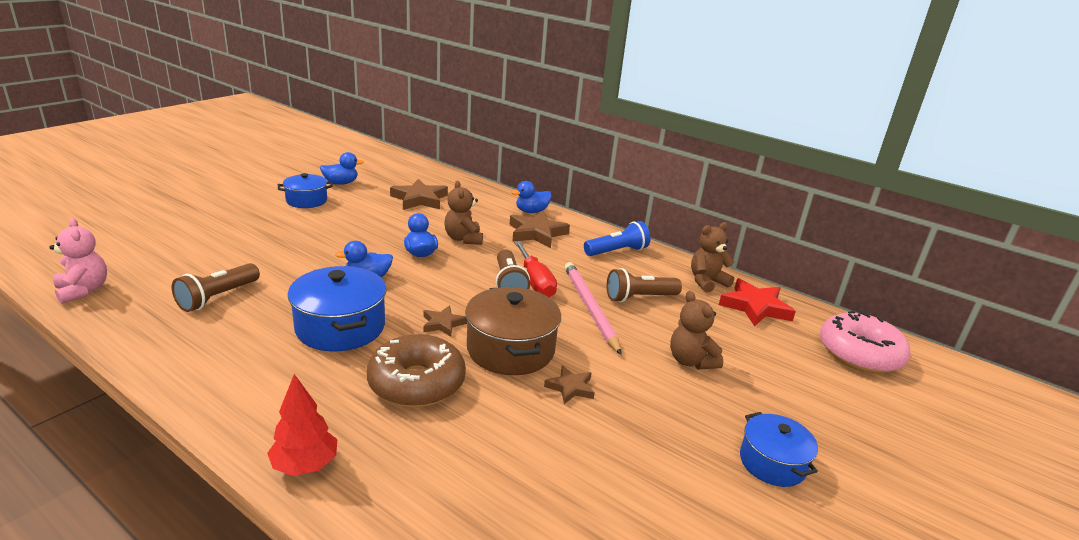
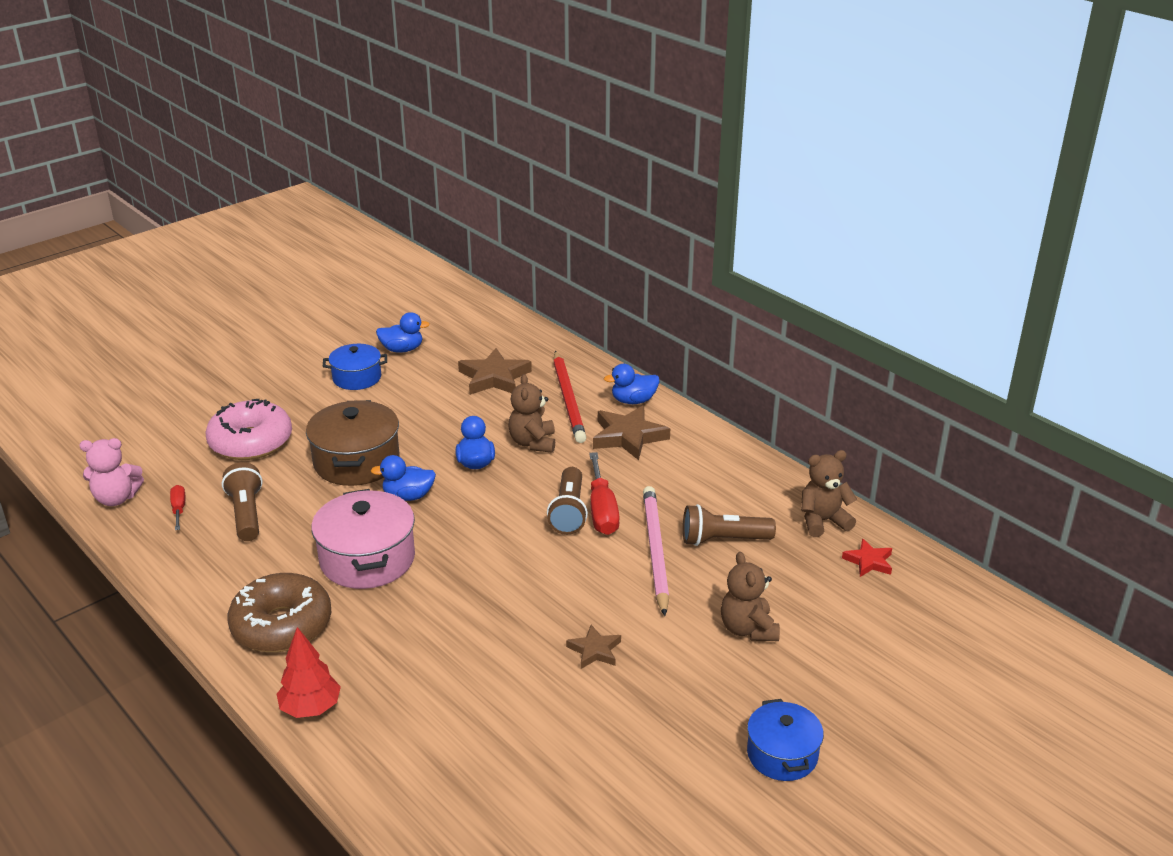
camera: 15 degrees right, 5 degrees up
(83, 290) = (116, 498): pink teddy bear -> pink teddy bear turned 105 degrees clockwise
(149, 296) = (179, 509): none -> red screwdriver
(217, 297) = (246, 514): brown flashlight -> brown flashlight turned 120 degrees clockwise
(340, 327) = (367, 559): blue pot -> pink pot
(416, 383) = (433, 632): brown donut -> brown donut (282, 625)
(443, 324) = (478, 562): brown star -> none
(482, 211) = (568, 399): none -> red pencil
(510, 349) = (544, 599): brown pot -> brown pot (356, 462)
(617, 251) = (723, 469): blue flashlight -> none
(755, 307) = (868, 561): red star -> red star, size x0.57
(859, 354) = (971, 635): pink donut -> pink donut (251, 442)

